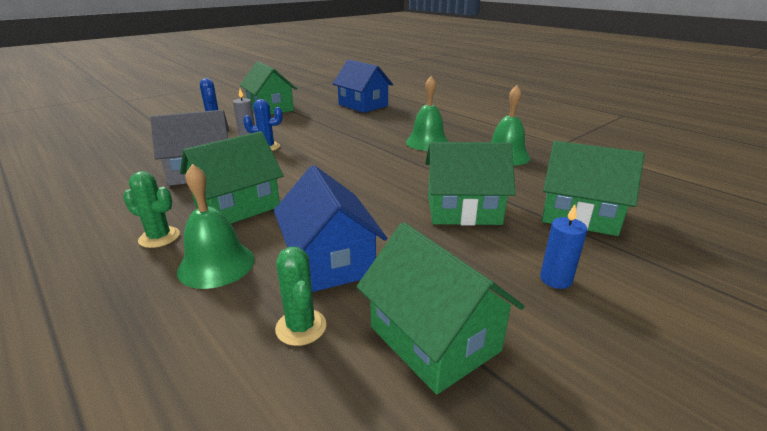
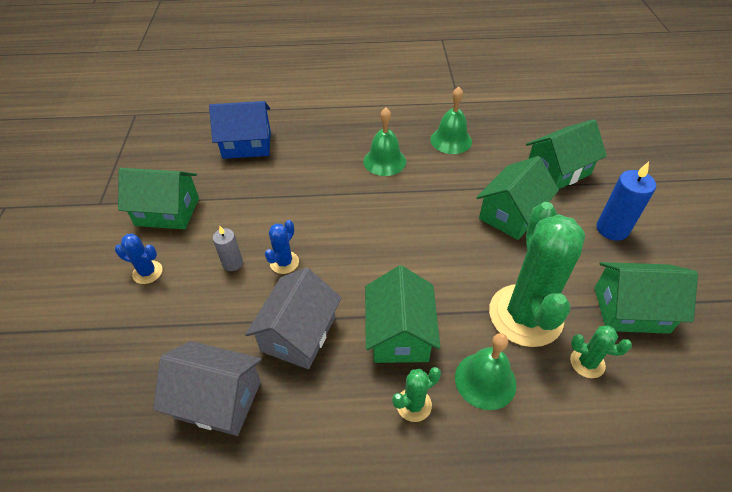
camera: 50 degrees left, 20 degrees up
(120, 168) = (218, 399): none -> grey house
(330, 261) = (525, 315): blue house -> green cactus
(555, 279) = (612, 229): blue candle -> blue candle, size x1.62

